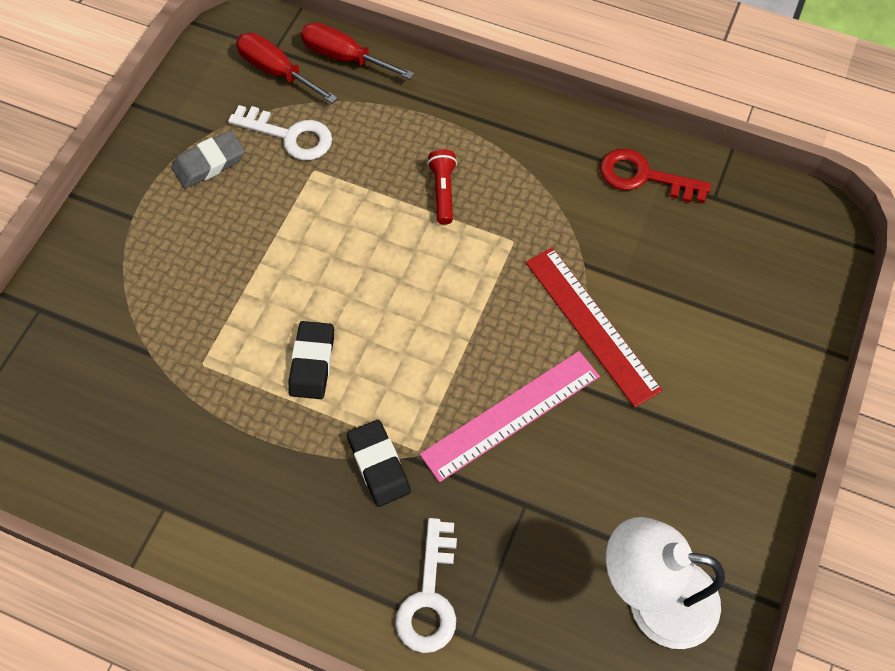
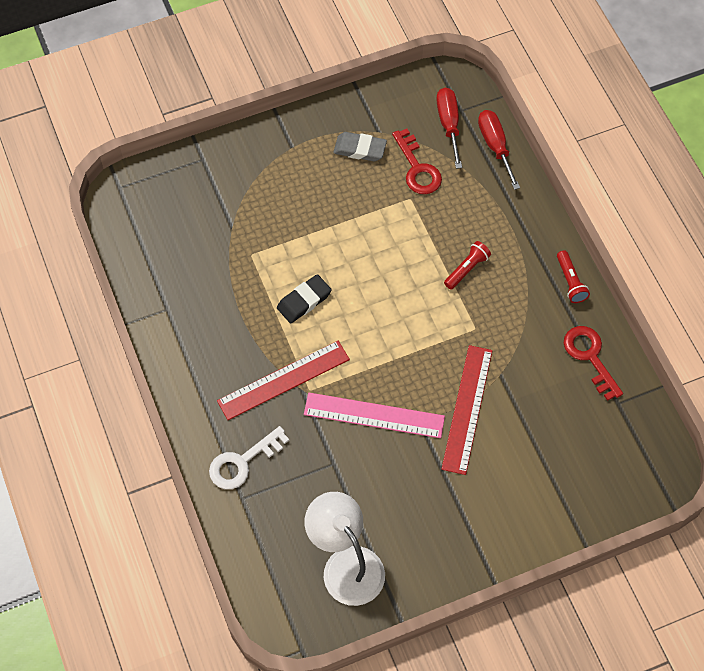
camera: 45 degrees right, 0 degrees up
(290, 136) = (417, 168): white key -> red key
(378, 465) = (283, 380): black eraser -> red ruler
(550, 124) = (570, 282): none -> red flashlight

